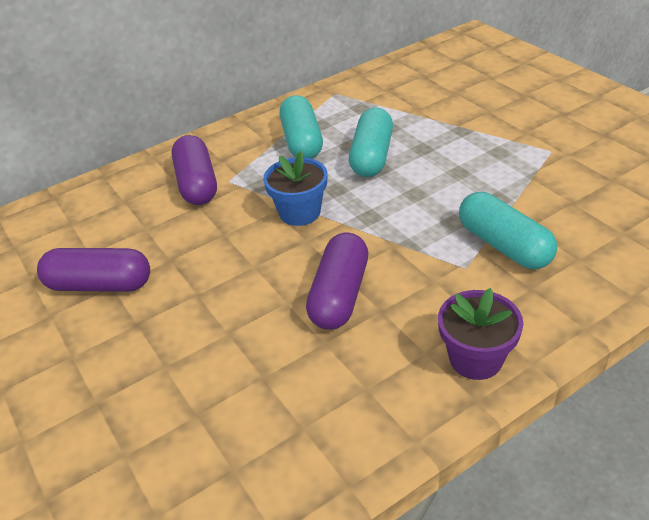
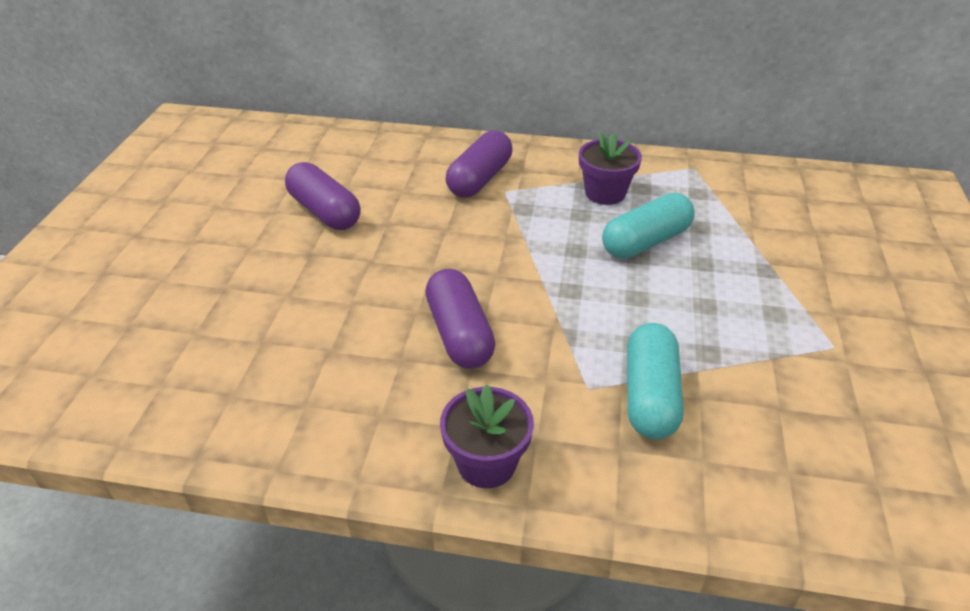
camera: 40 degrees right, 0 degrees up
(300, 212) = (521, 250): blue flower pot -> none
(302, 141) = (605, 193): turquoise capsule -> purple flower pot
(339, 295) = (459, 334): purple capsule -> purple capsule turned 75 degrees counterclockwise

